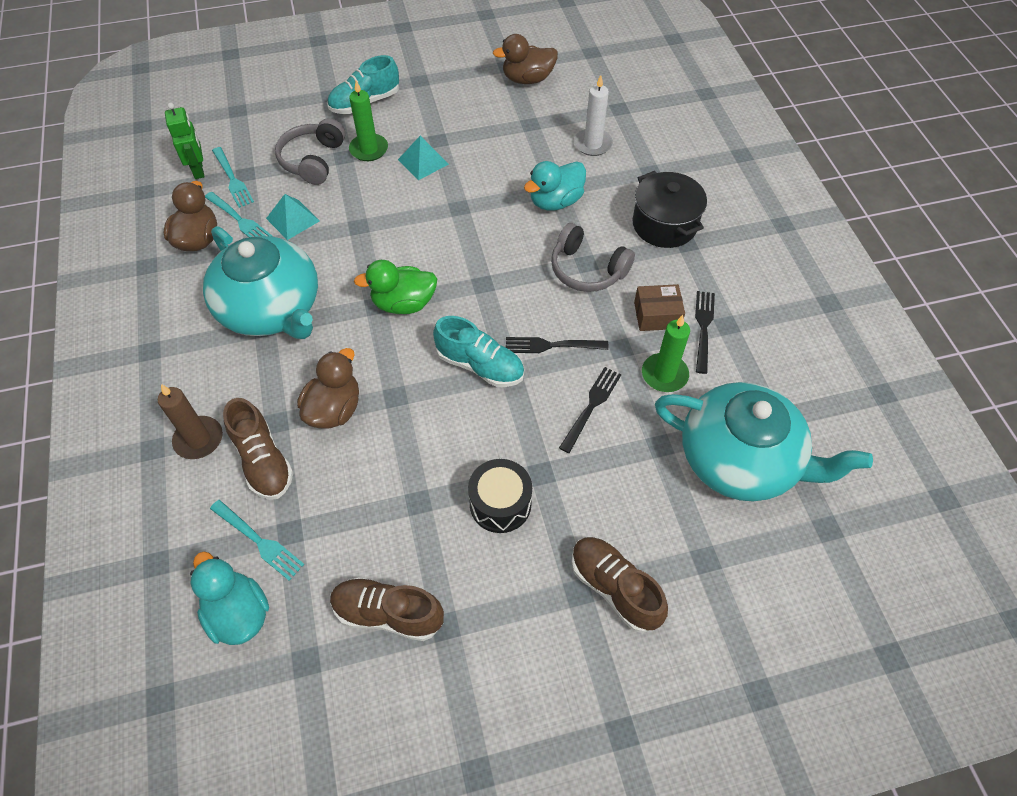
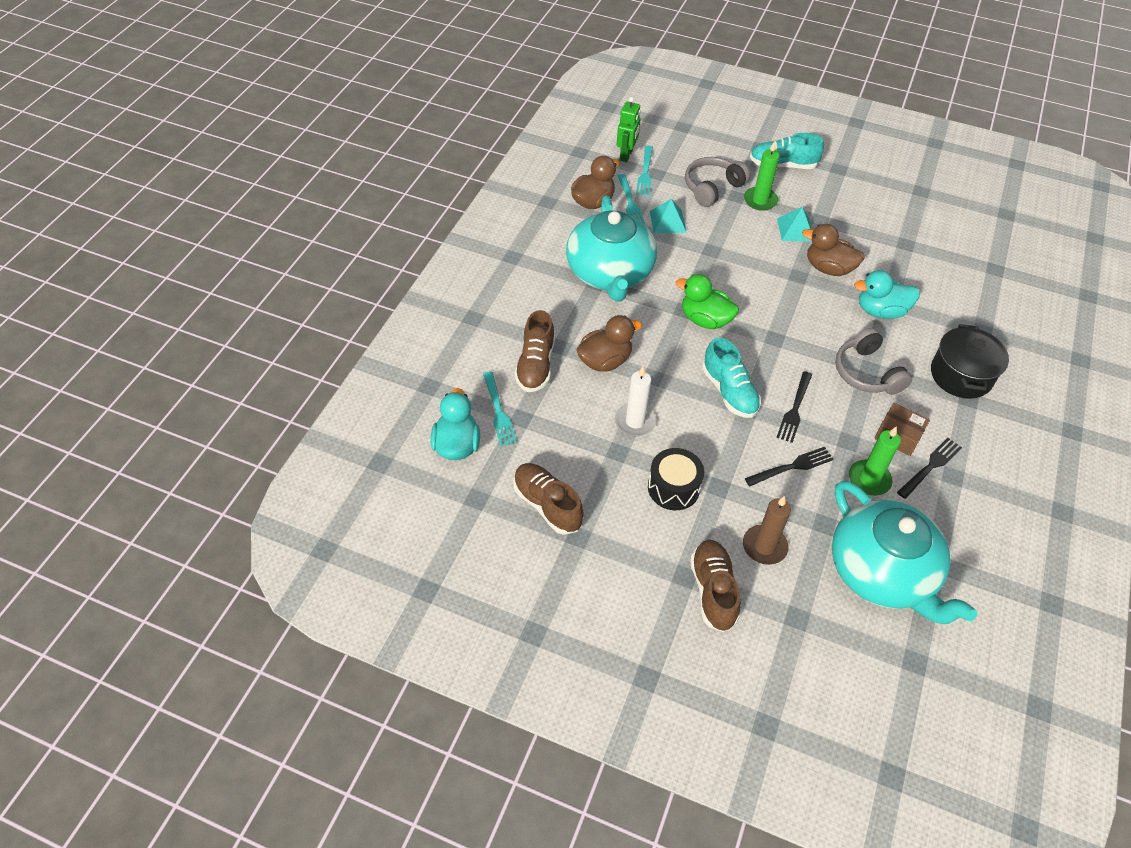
camera: 35 degrees right, 5 degrees down
(199, 439) = (505, 329): brown candle -> brown candle (764, 546)
(527, 79) = (931, 209): brown duck -> brown duck (828, 268)
(552, 345) = (795, 409): black fork -> black fork turned 105 degrees counterclockwise
(593, 144) = (948, 285): white candle -> white candle (635, 421)

